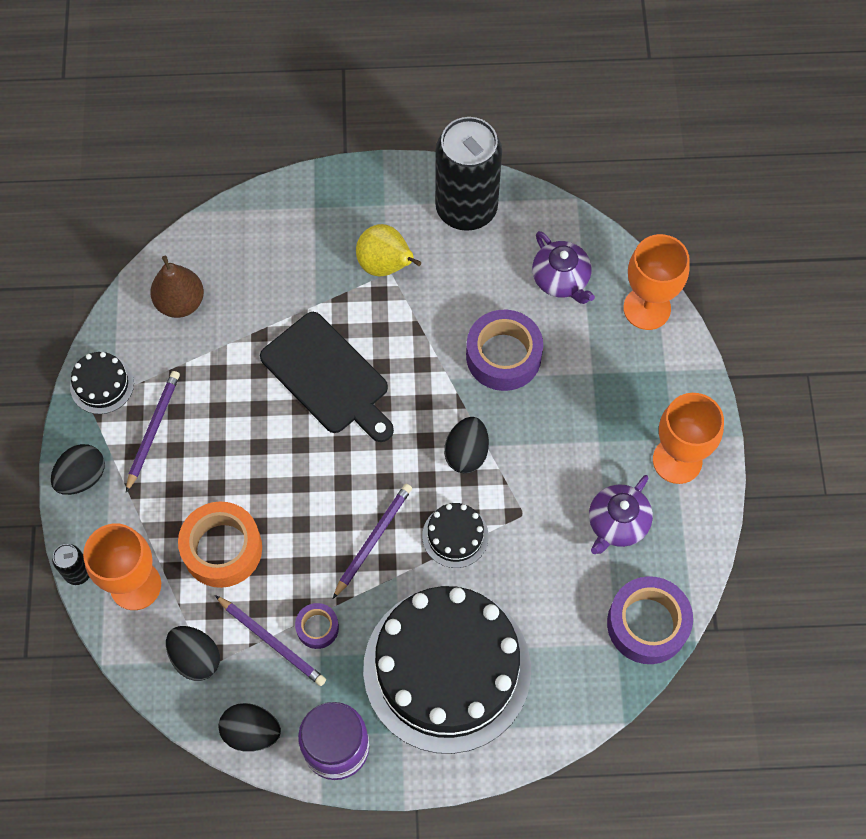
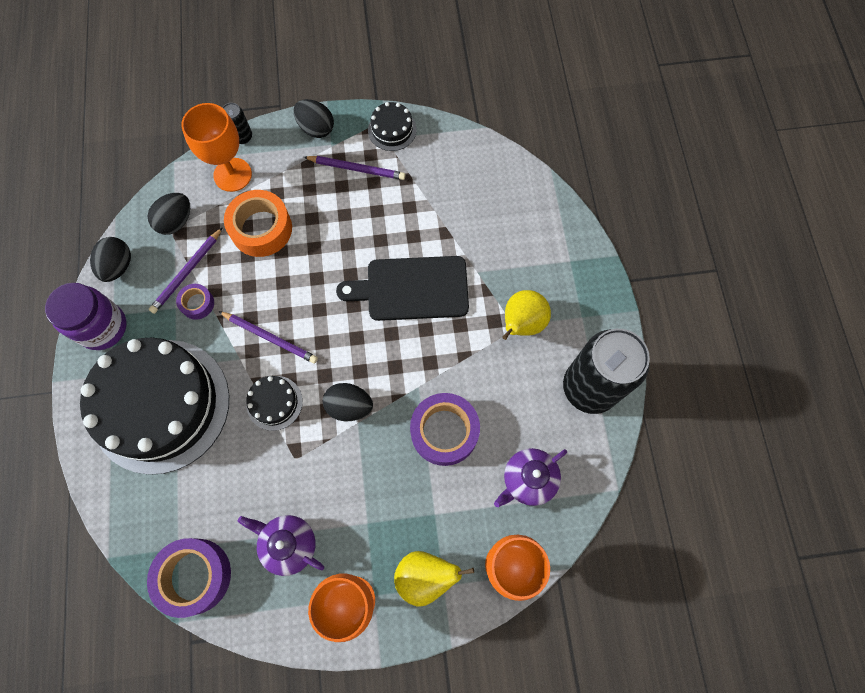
camera: 85 degrees right, 5 degrees up
(180, 302) = (467, 173): brown pear -> none
(328, 377) = (412, 289): black cutting board -> black cutting board turned 45 degrees clockwise
(655, 387) = (425, 576): none -> yellow pear

